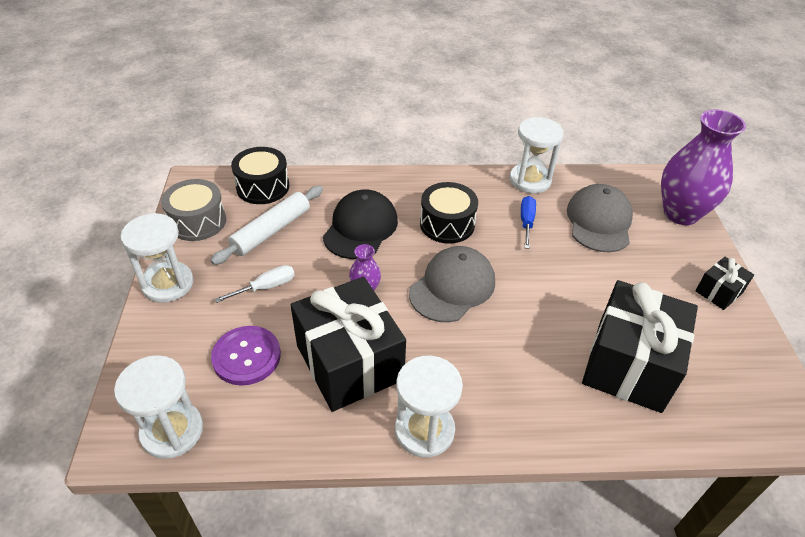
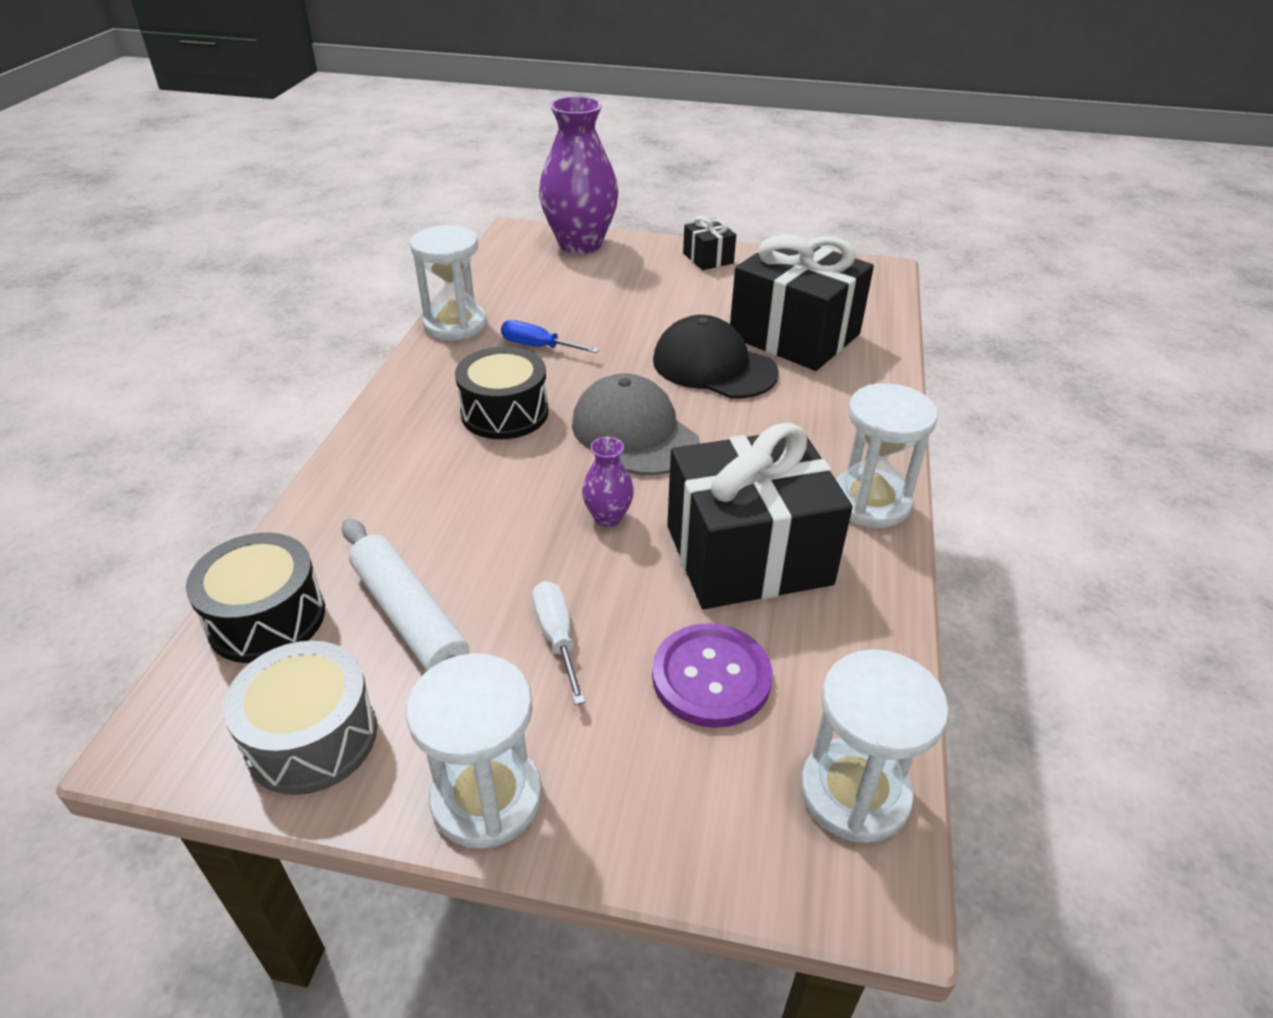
camera: 75 degrees left, 5 degrees down
(360, 228) = (464, 501): black cap -> black cap (714, 366)
(599, 221) = (566, 296): grey cap -> none

